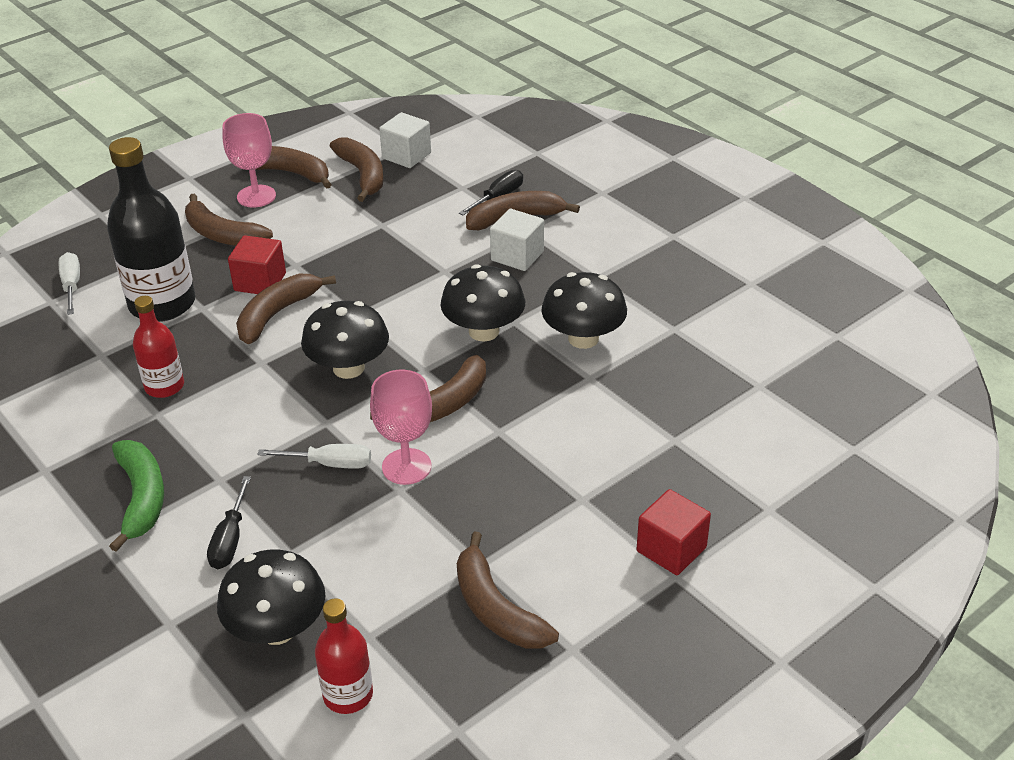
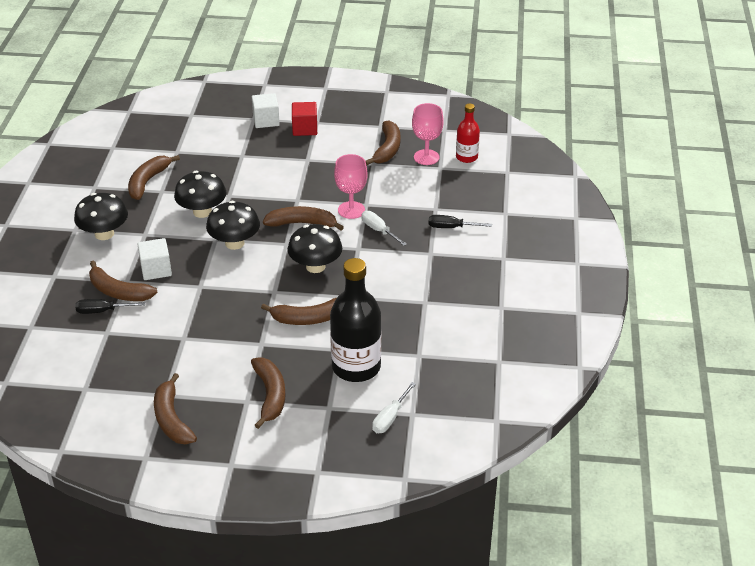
camera: 135 degrees left, 0 degrees up
(141, 498) = (470, 266): green banana -> none
(164, 386) = (407, 314): red bottle -> none
(230, 539) = (451, 227): black screwdriver -> black screwdriver turned 135 degrees counterclockwise
(256, 196) = (215, 413): pink goblet -> pink goblet (426, 157)
(260, 282) = (292, 345): red cube -> none
(277, 629) = (468, 188): black mushroom -> black mushroom (104, 234)
(362, 175) = (138, 384): brown banana -> brown banana (148, 182)
(406, 156) = (93, 380): white cube -> white cube (266, 120)

